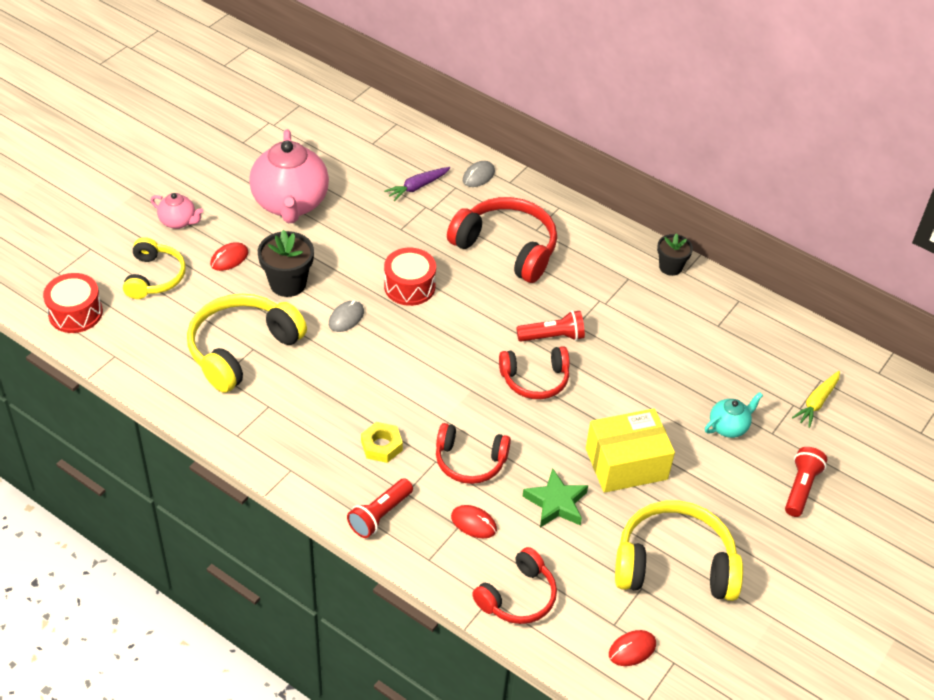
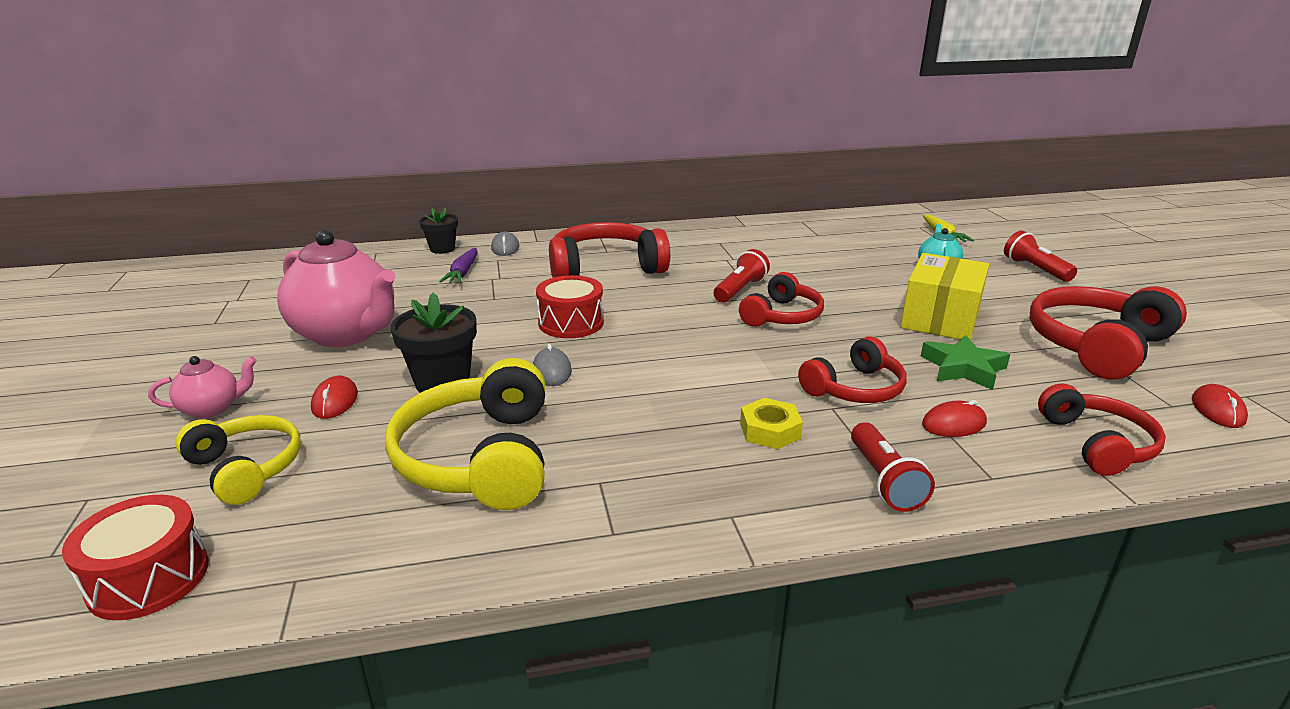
camera: 45 degrees left, 20 degrees down
(670, 267) = (732, 227): black flower pot -> black flower pot (442, 249)
(674, 564) = (1097, 346): yellow headphones -> red headphones

